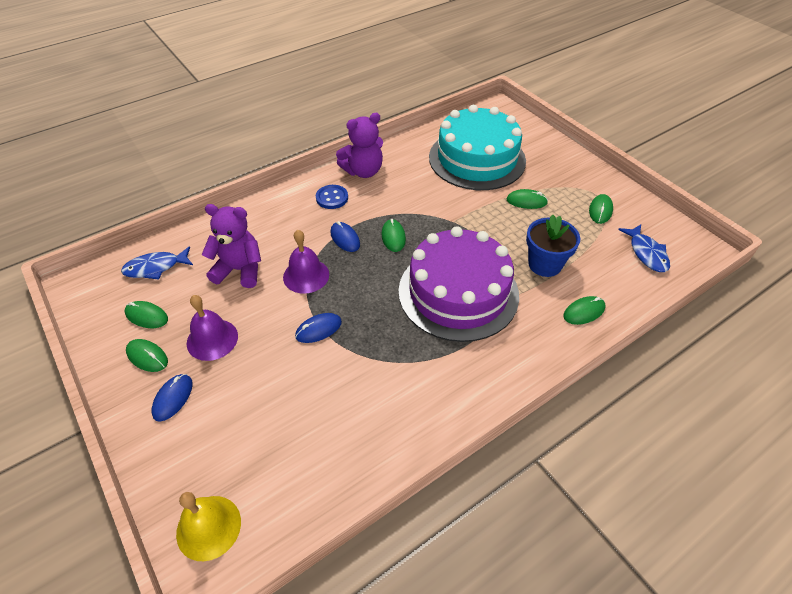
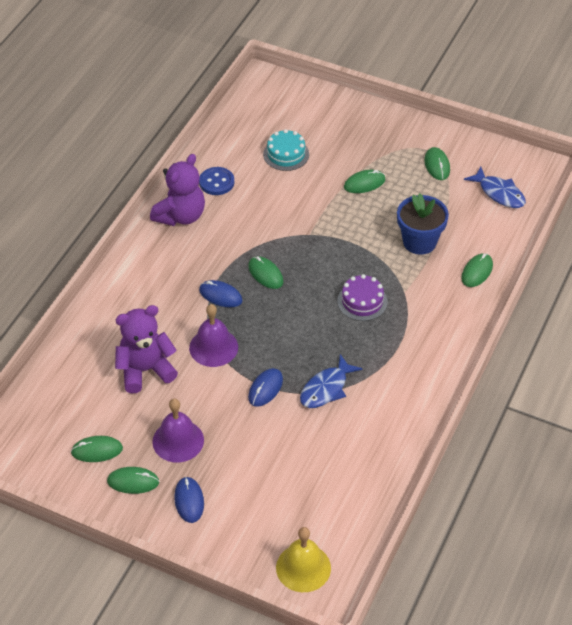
camera: 30 degrees left, 0 degrees up
(156, 267) = (59, 405): blue fish -> blue fish (326, 388)
(332, 198) = (173, 259): blue button -> blue button (216, 182)
(458, 292) = (362, 301): purple cake -> purple cake, size x0.41
(477, 159) = (286, 154): turquoise cake -> turquoise cake, size x0.41

